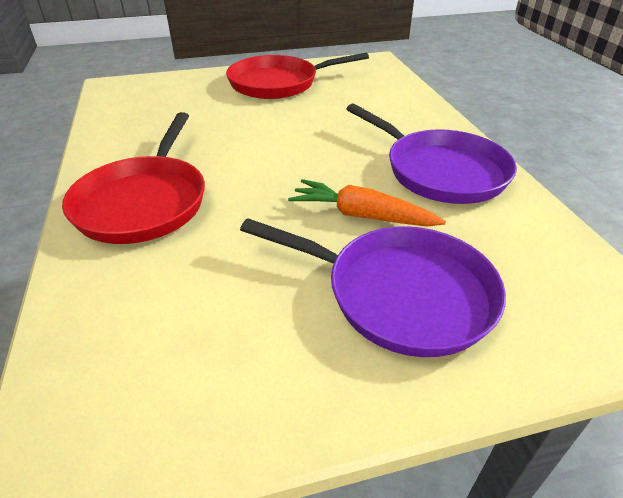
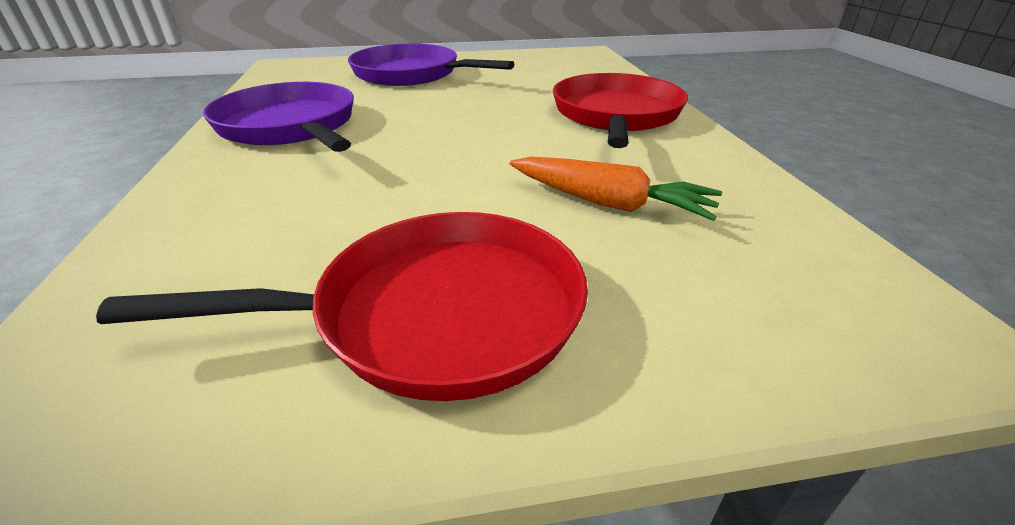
camera: 175 degrees left, 5 degrees down
(362, 216) = (408, 101): orange carrot -> orange carrot (608, 203)

